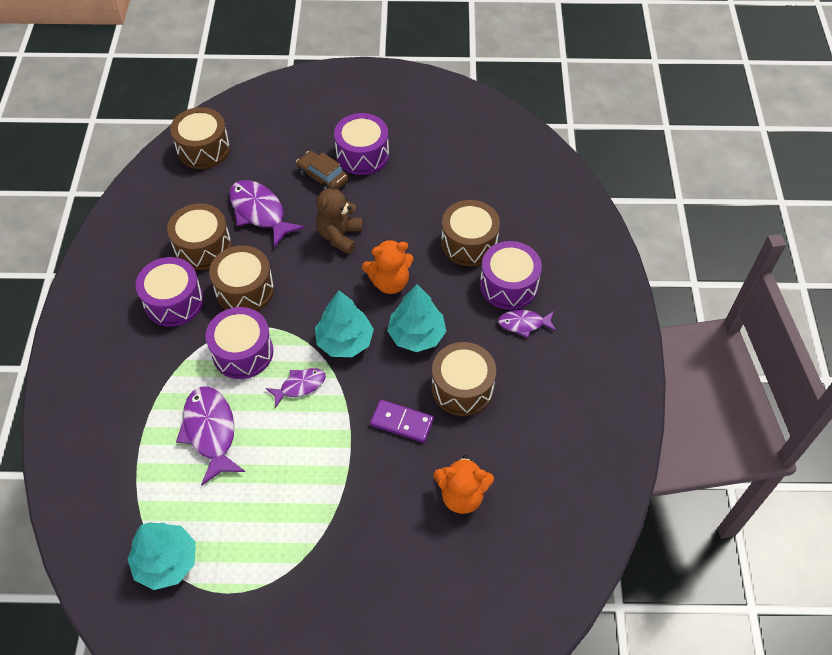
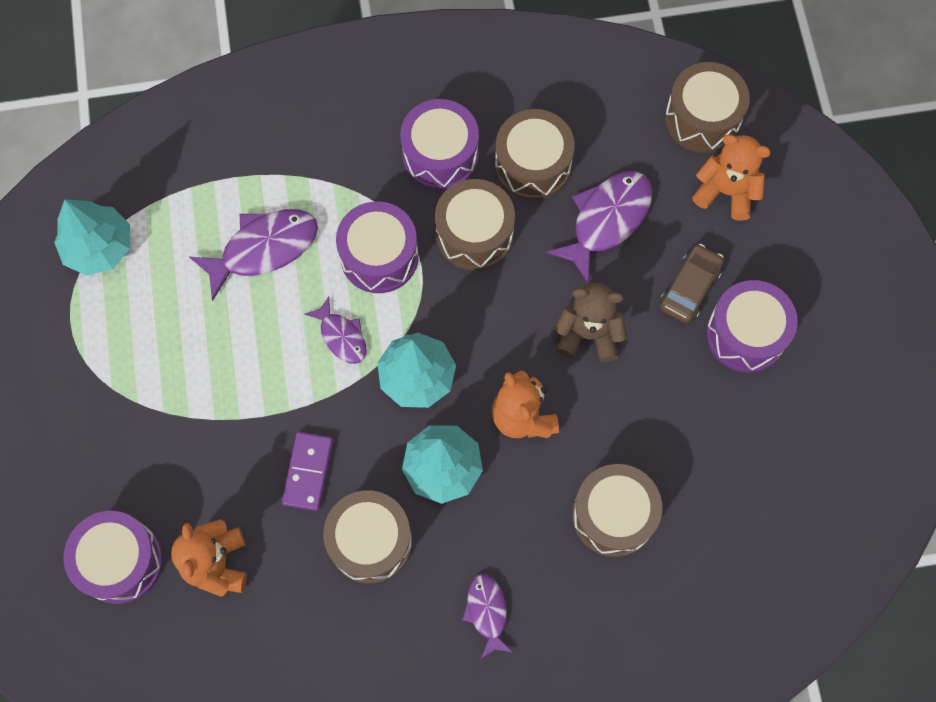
camera: 80 degrees right, 15 degrees up
(261, 147) = (726, 191): none -> orange teddy bear
(508, 285) = (549, 582): purple drum -> purple drum (120, 561)

